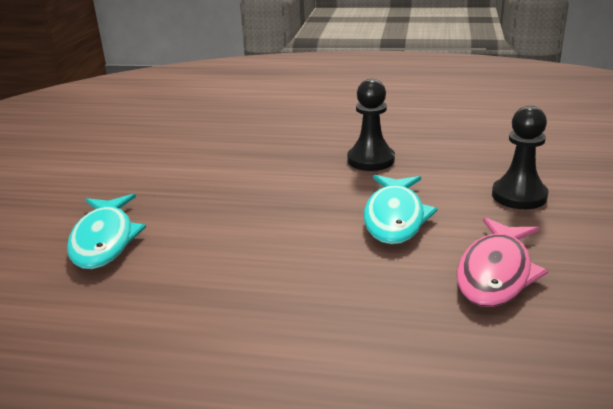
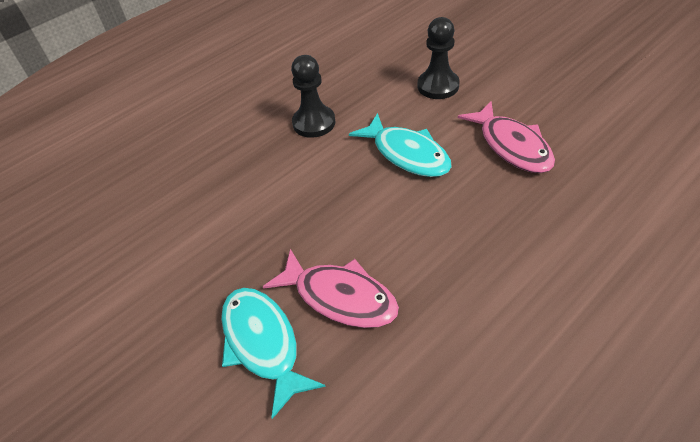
camera: 50 degrees left, 20 degrees up
(104, 240) = (263, 343): turquoise fish -> turquoise fish turned 150 degrees counterclockwise
(181, 255) = (340, 297): none -> pink fish

